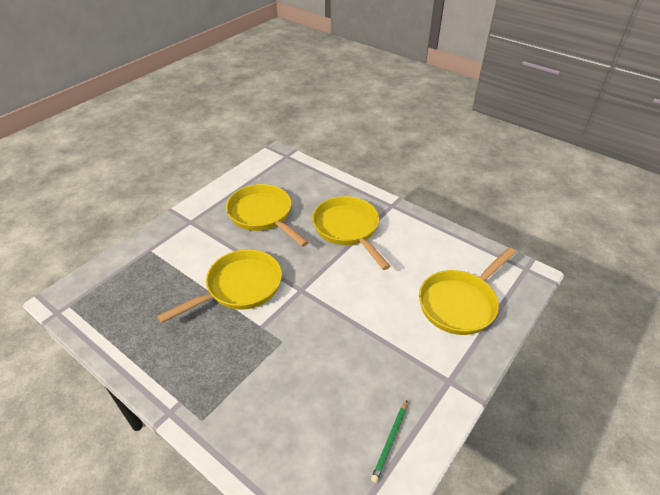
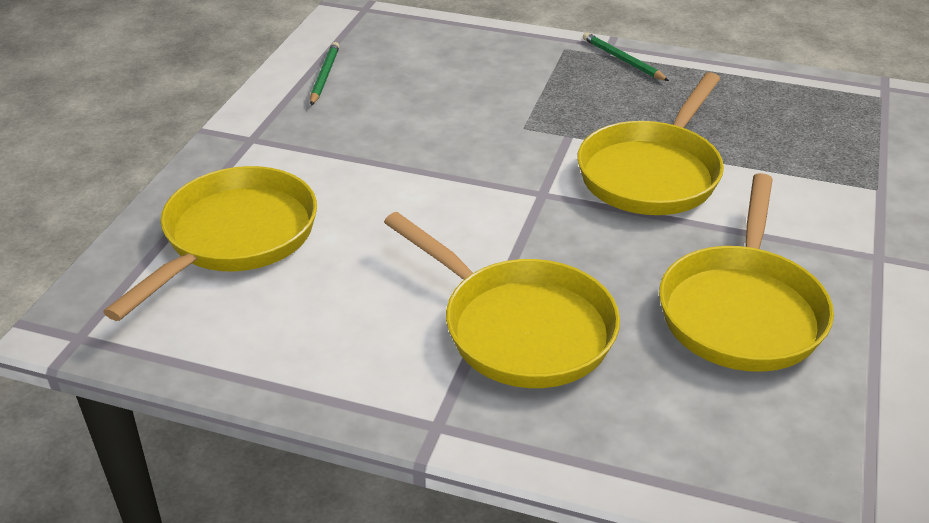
camera: 160 degrees right, 5 degrees down
(174, 390) = (623, 60): none -> green pencil
(262, 215) = (742, 311): yellow pan -> yellow pan turned 75 degrees clockwise

